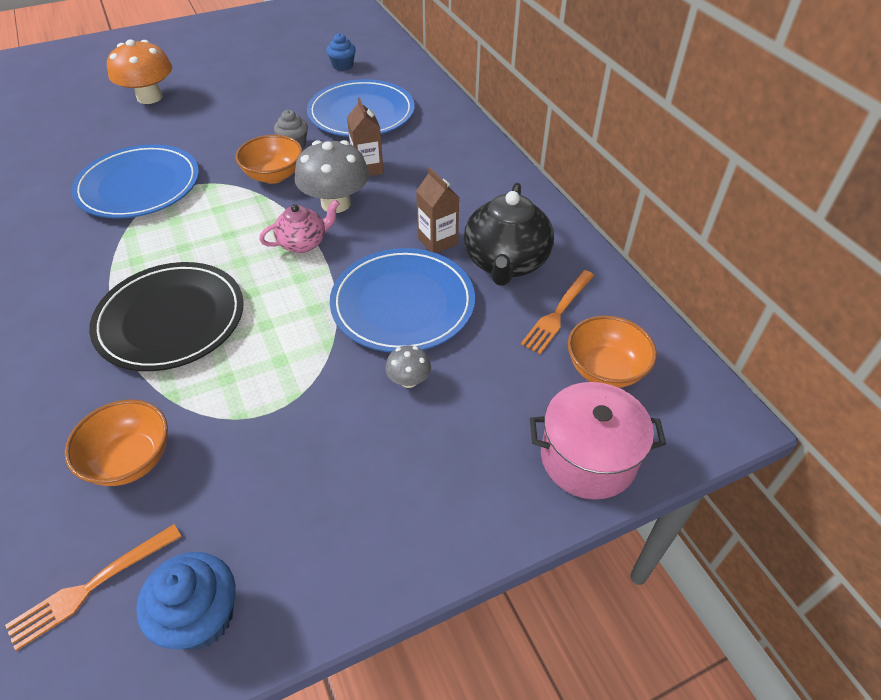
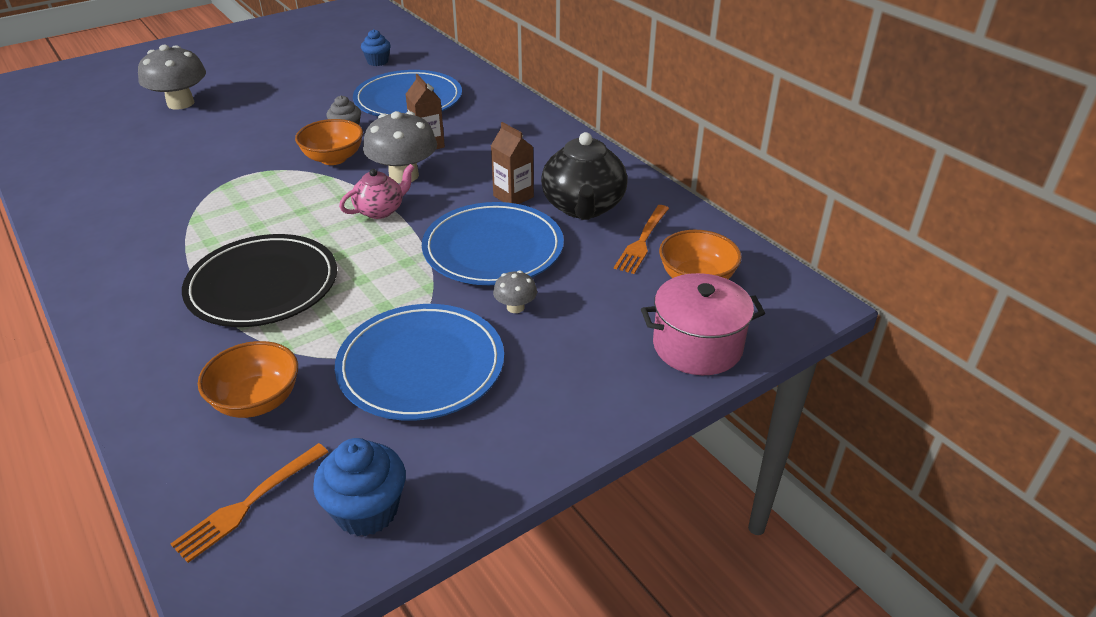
camera: 10 degrees left, 10 degrees down
(139, 186) = (193, 179): blue plate -> blue plate (421, 366)
(149, 97) = (180, 103): orange mushroom -> grey mushroom

